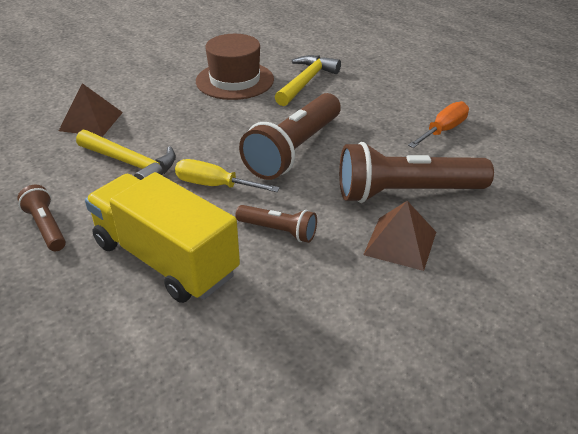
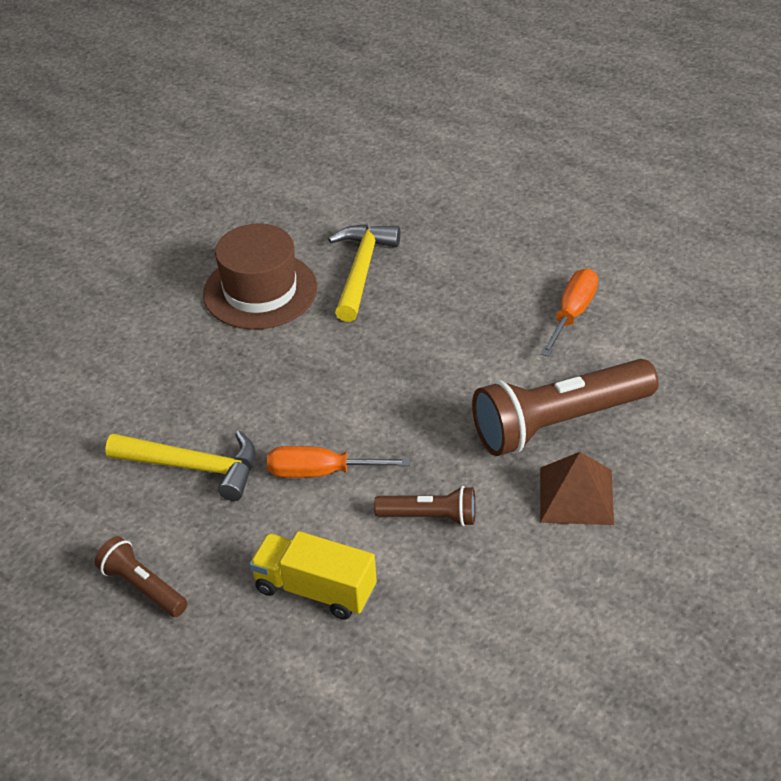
camera: 15 degrees left, 5 degrees up
(91, 121) = (96, 412): brown pyramid -> none
(165, 259) = (315, 589): yellow truck -> yellow truck, size x0.62
(214, 185) = (321, 472): yellow screwdriver -> orange screwdriver
(294, 150) = (396, 392): brown flashlight -> none

